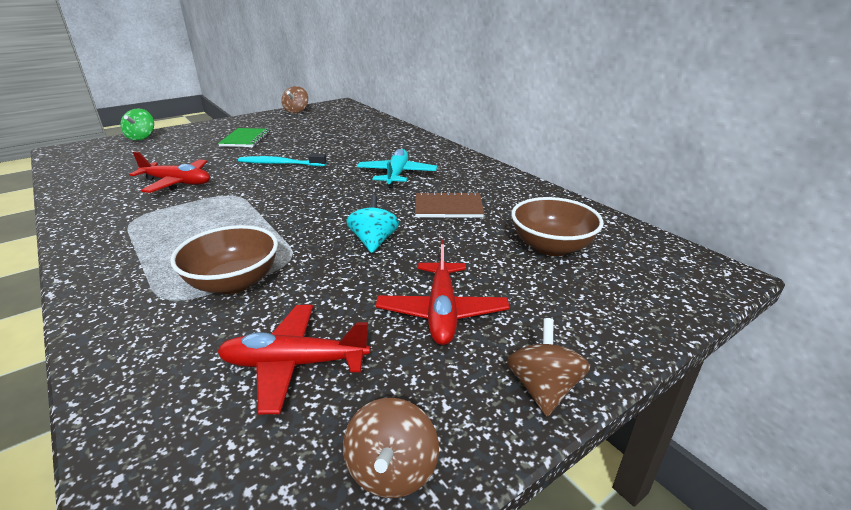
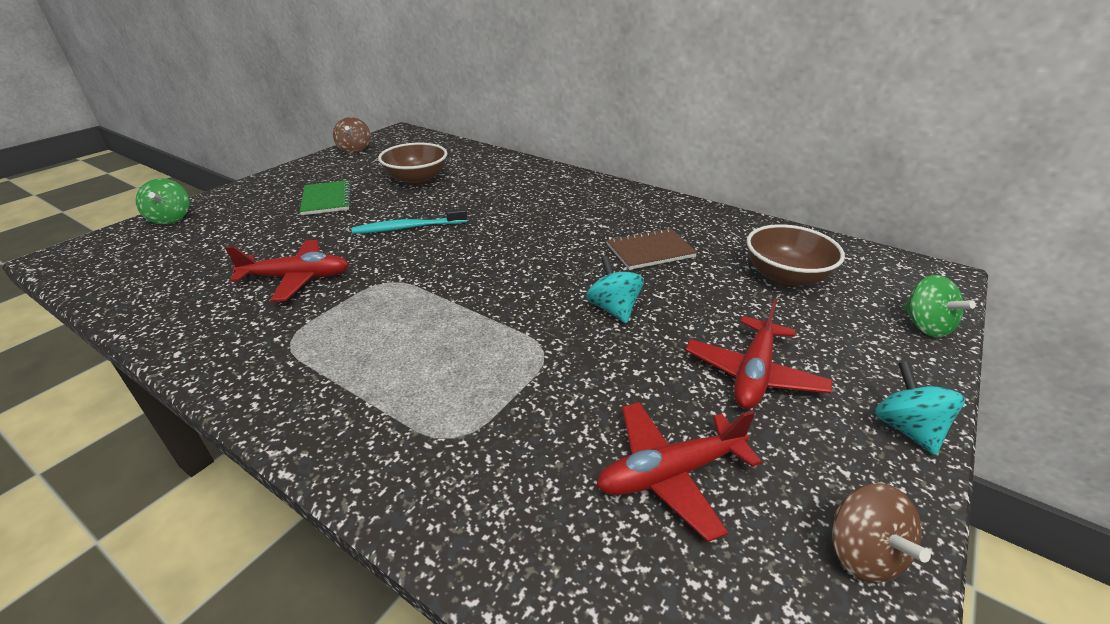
camera: 20 degrees left, 5 degrees up
(234, 282) = (508, 396): brown bowl -> brown bowl (417, 180)
(397, 175) = (559, 220): turquoise plane -> none
(441, 312) = (753, 374): red plane -> red plane turned 45 degrees clockwise
(543, 388) = (906, 428): brown spinning top -> turquoise spinning top
(657, 312) = (925, 326): none -> green spinning top

